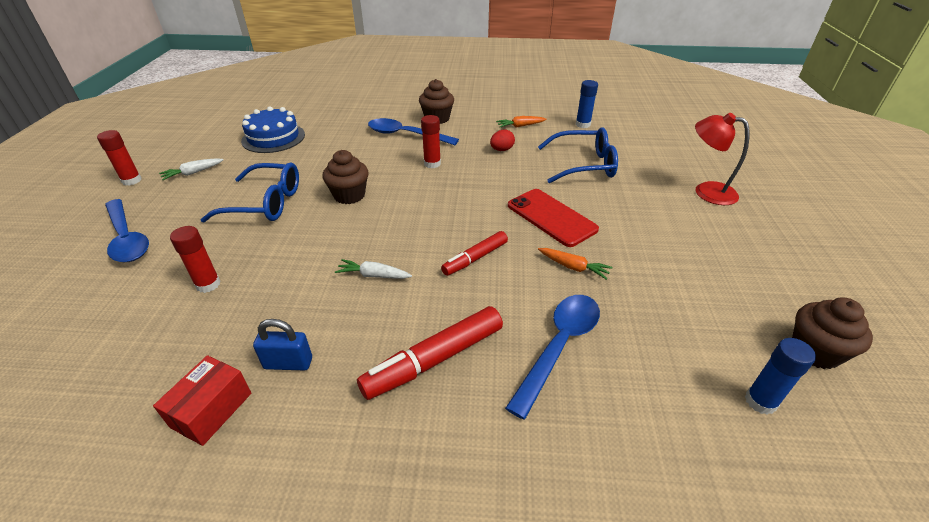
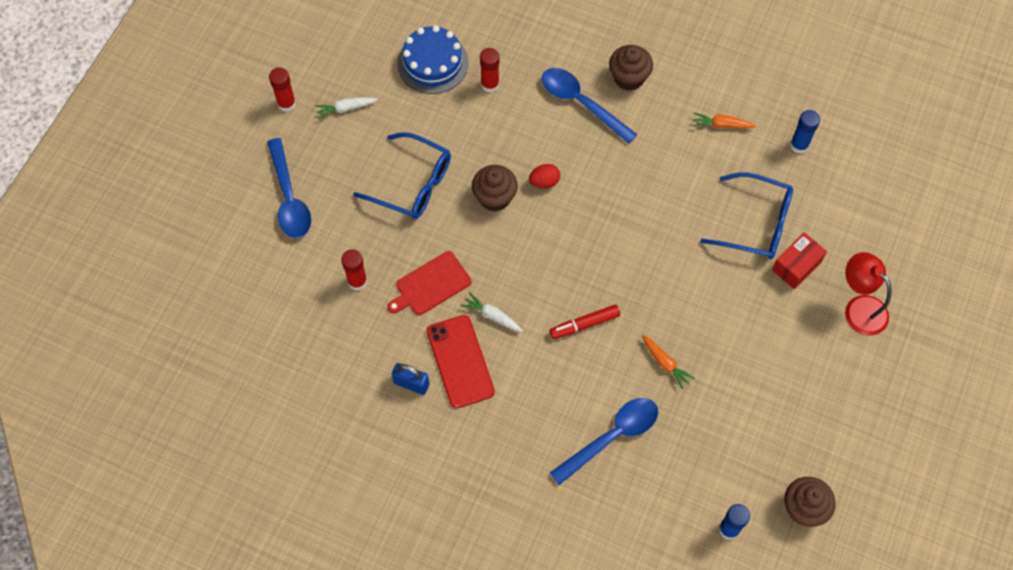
camera: 20 degrees right, 25 degrees up
(212, 410) = (357, 405): red box -> red box (796, 266)
(297, 267) = (431, 285): none -> red cutting board
(432, 164) = (593, 169): red glue stick -> red glue stick (490, 84)
(435, 360) = (516, 416): red marker -> none
(501, 150) = (678, 167): red egg -> red egg (544, 182)
(551, 217) = (678, 294): red phone -> red phone (460, 361)

